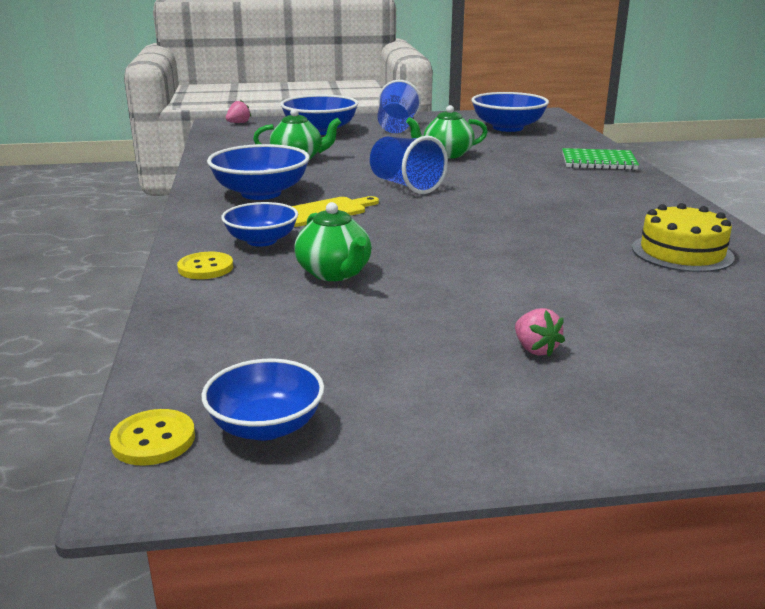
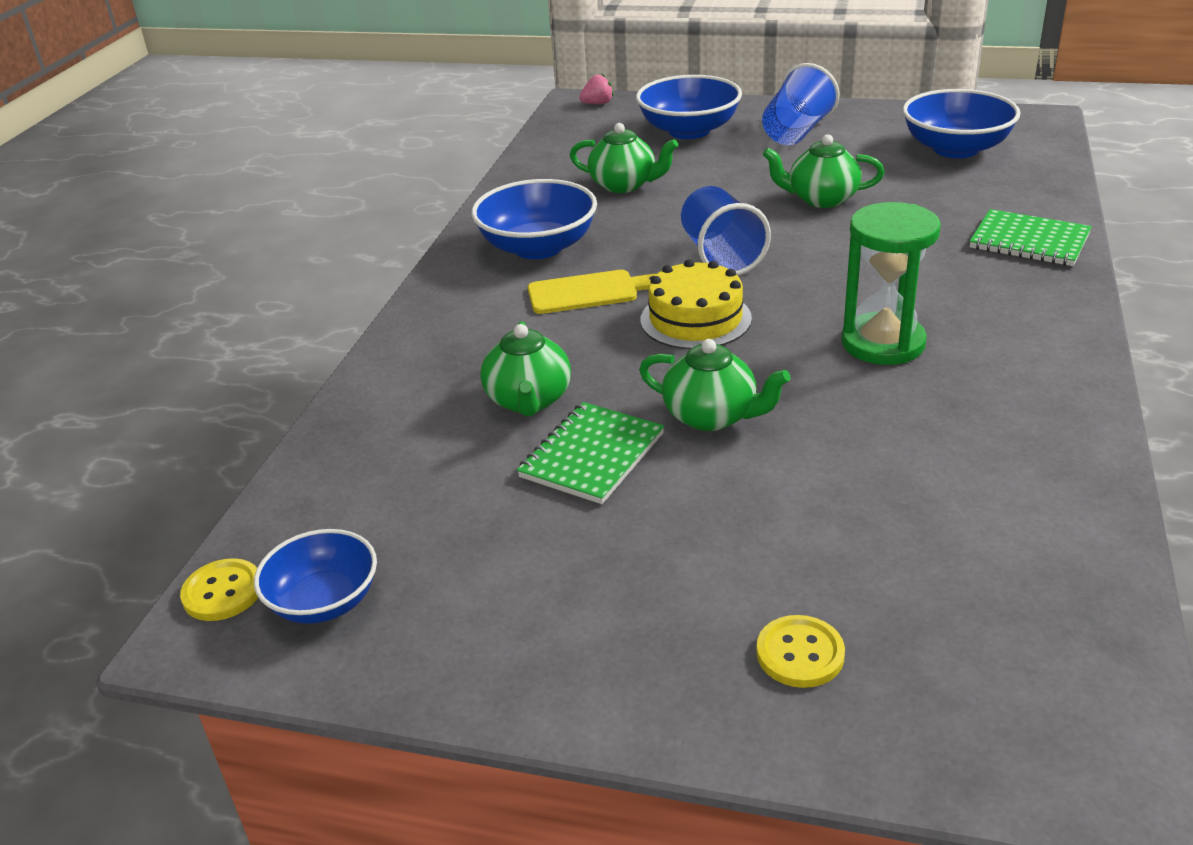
camera: 25 degrees right, 10 degrees up
(205, 268) = (402, 366): yellow button -> yellow button (800, 654)
(261, 240) = (486, 332): blue bowl -> none
(417, 296) = (592, 455): none -> green notebook
(486, 263) = (711, 416): none -> green teapot
(535, 349) = (659, 565): pink strawberry -> none
(562, 214) = (883, 343): none -> green hourglass
(682, 252) = (984, 443): yellow cake -> yellow cake (695, 319)

